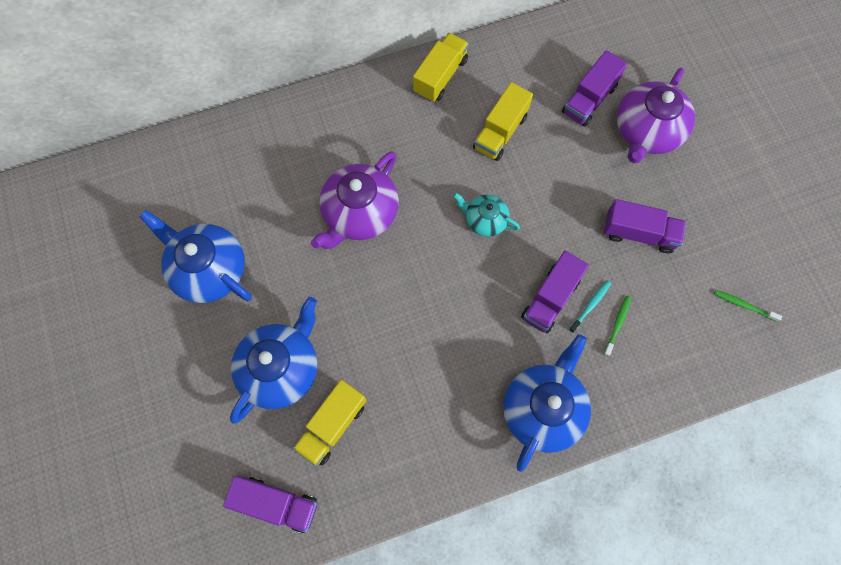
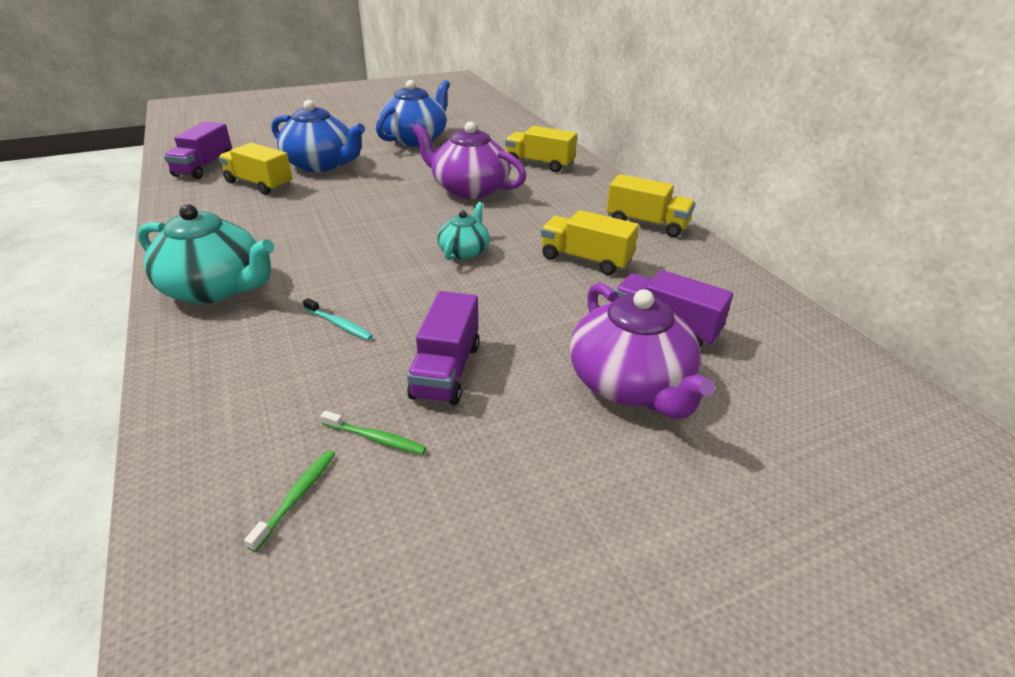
camera: 85 degrees right, 35 degrees down
(300, 144) = (539, 164): none -> yellow truck
(543, 408) = (216, 288): blue teapot -> turquoise teapot
(550, 298) = (356, 294): purple truck -> none
(617, 324) = (305, 347): green toothbrush -> green toothbrush (376, 438)
(647, 131) = (630, 384): purple teapot -> purple teapot turned 135 degrees counterclockwise

